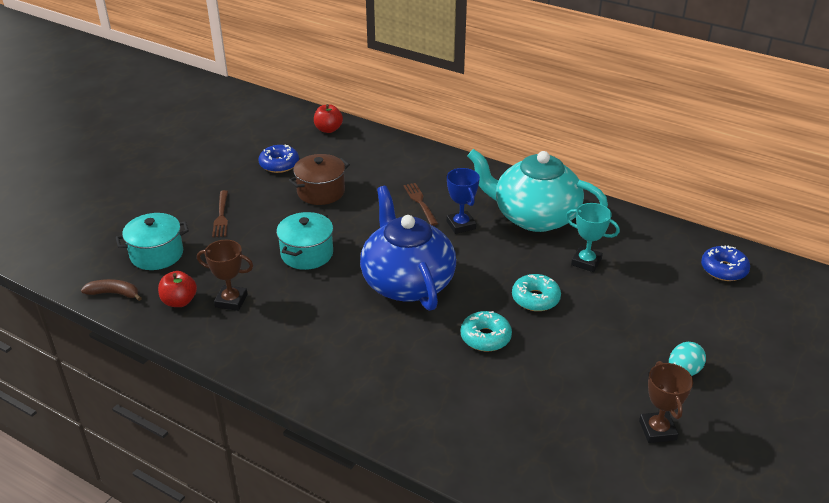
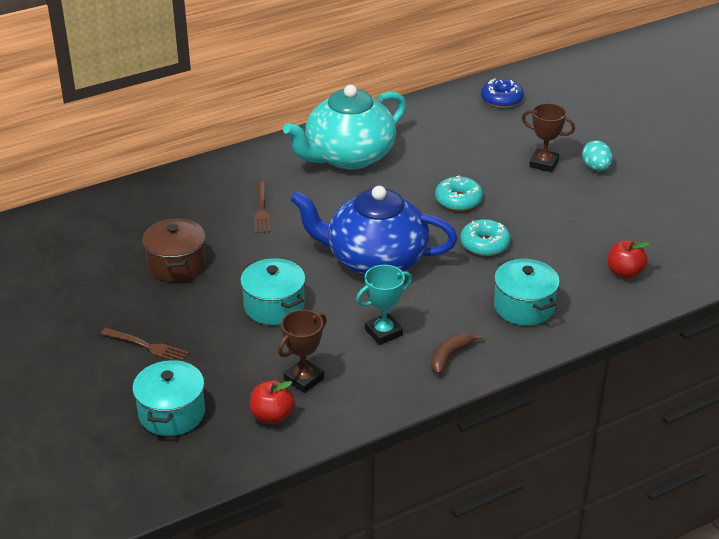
camera: 60 degrees left, 0 degrees up
(114, 293) = (213, 463): brown banana -> brown banana (450, 356)
(279, 164) = (92, 277): blue donut -> none
(328, 129) = (62, 222): red apple -> red apple (624, 272)
(415, 394) = (524, 307): none -> turquoise pot
(420, 202) = (261, 209): brown fork -> brown fork turned 105 degrees counterclockwise
(461, 225) = (321, 199): blue trophy -> none
(586, 262) = (435, 156): turquoise trophy -> turquoise trophy (383, 332)
(657, 430) = (645, 205): brown trophy -> brown trophy (544, 163)

